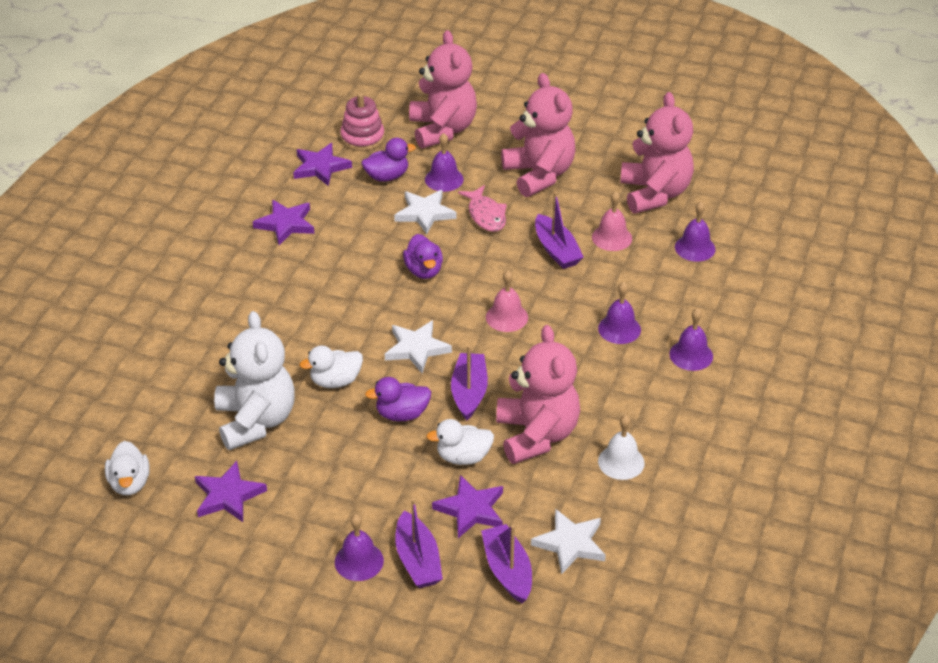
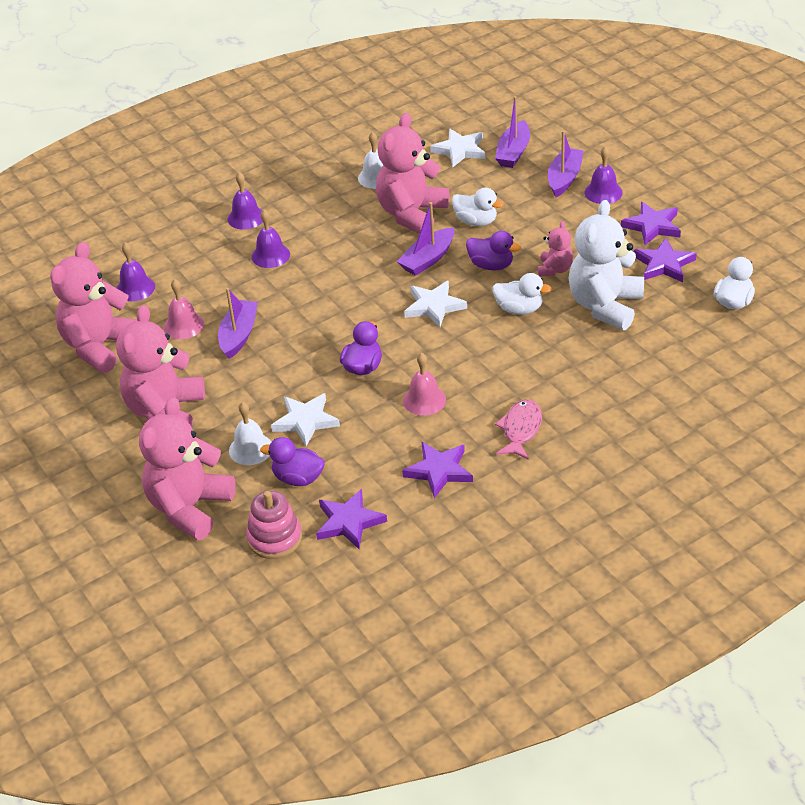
camera: 140 degrees left, 0 degrees up
(335, 438) = (555, 269): none -> pink teddy bear
(444, 179) = (251, 449): purple bell -> white bell
(471, 509) = (502, 191): purple star -> purple star (652, 226)
(486, 215) = (256, 394): pink fish -> pink fish (520, 429)
(506, 317) = (340, 300): pink bell -> pink bell (424, 400)

